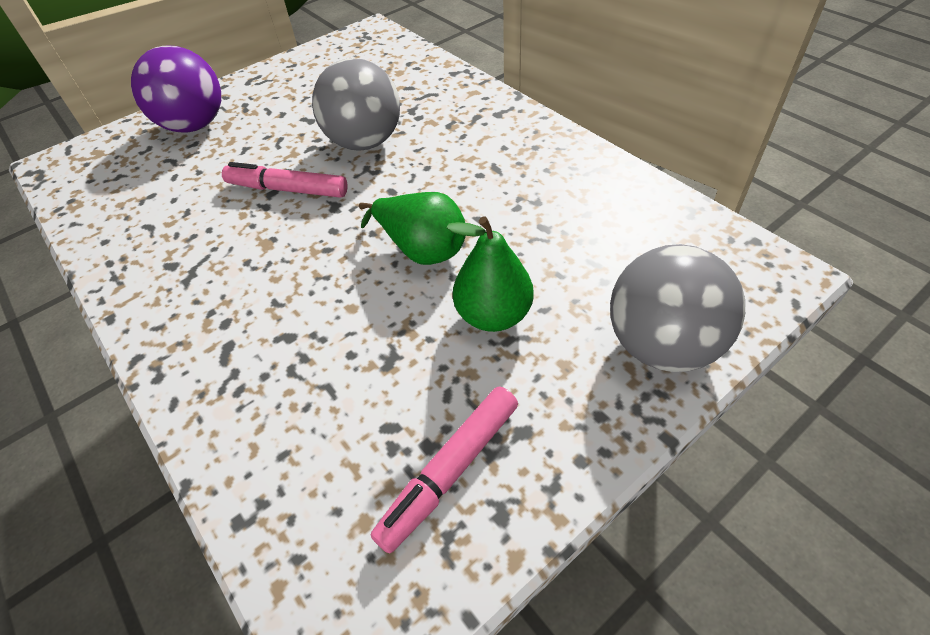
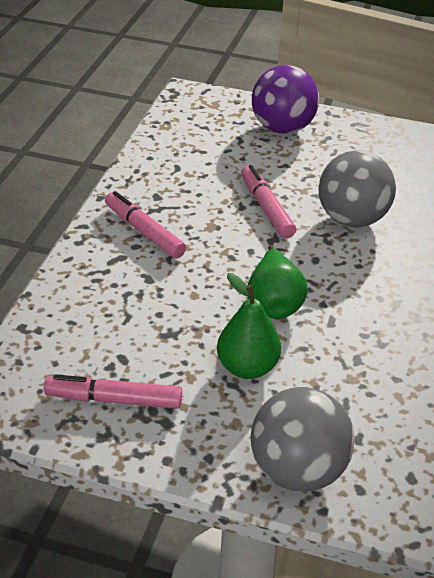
camera: 50 degrees right, 10 degrees down
(211, 304) = (144, 231): none -> pink marker

